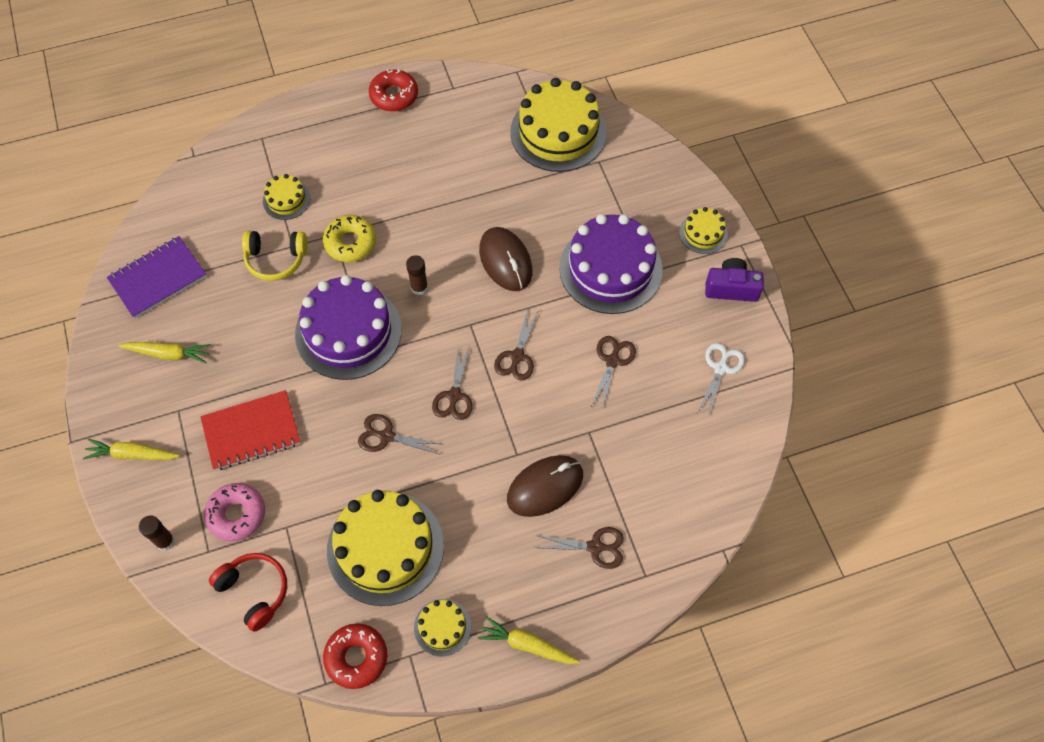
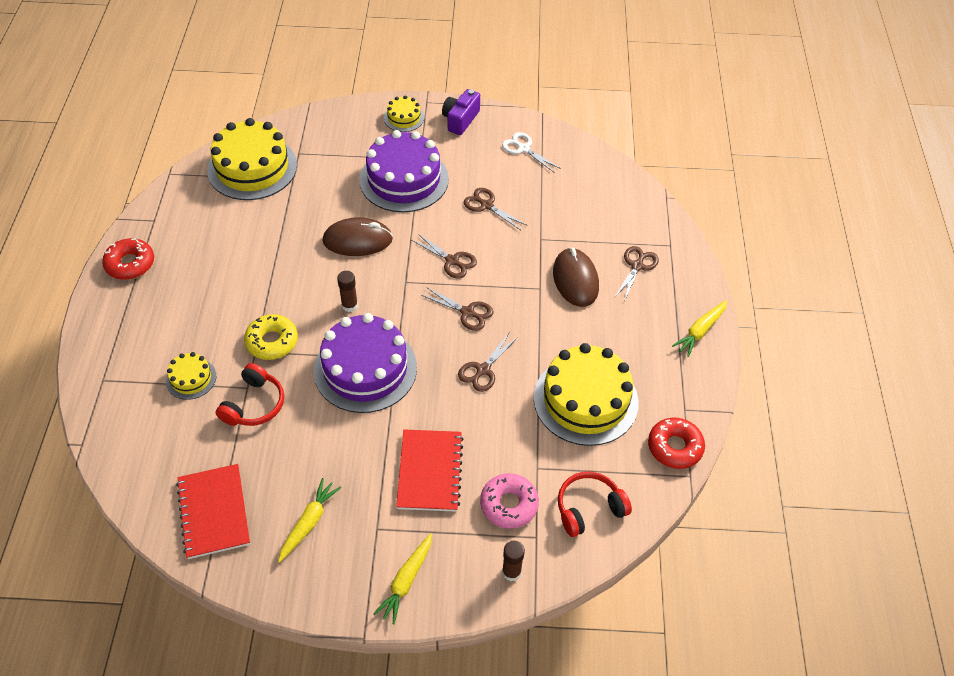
camera: 70 degrees left, 10 degrees down
(158, 278) = (214, 512): purple notebook -> red notebook
(276, 259) = (254, 404): yellow headphones -> red headphones
(442, 627) = (668, 381): yellow cake -> none

